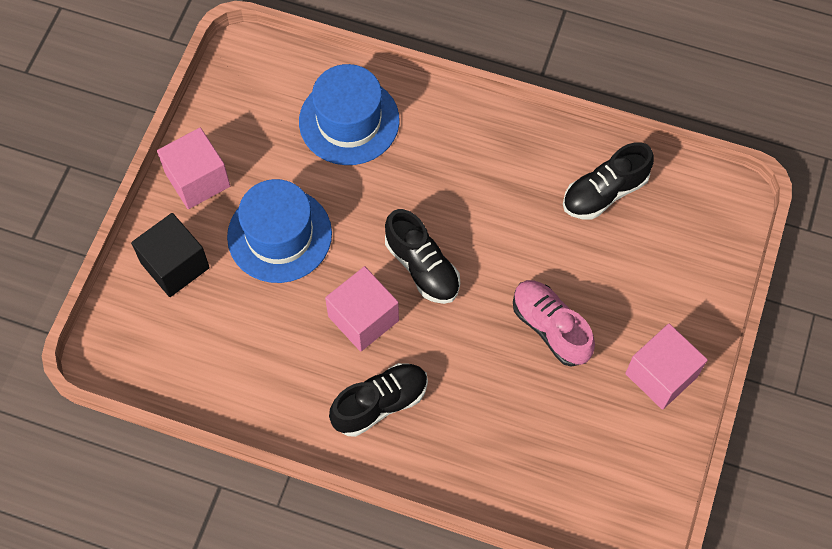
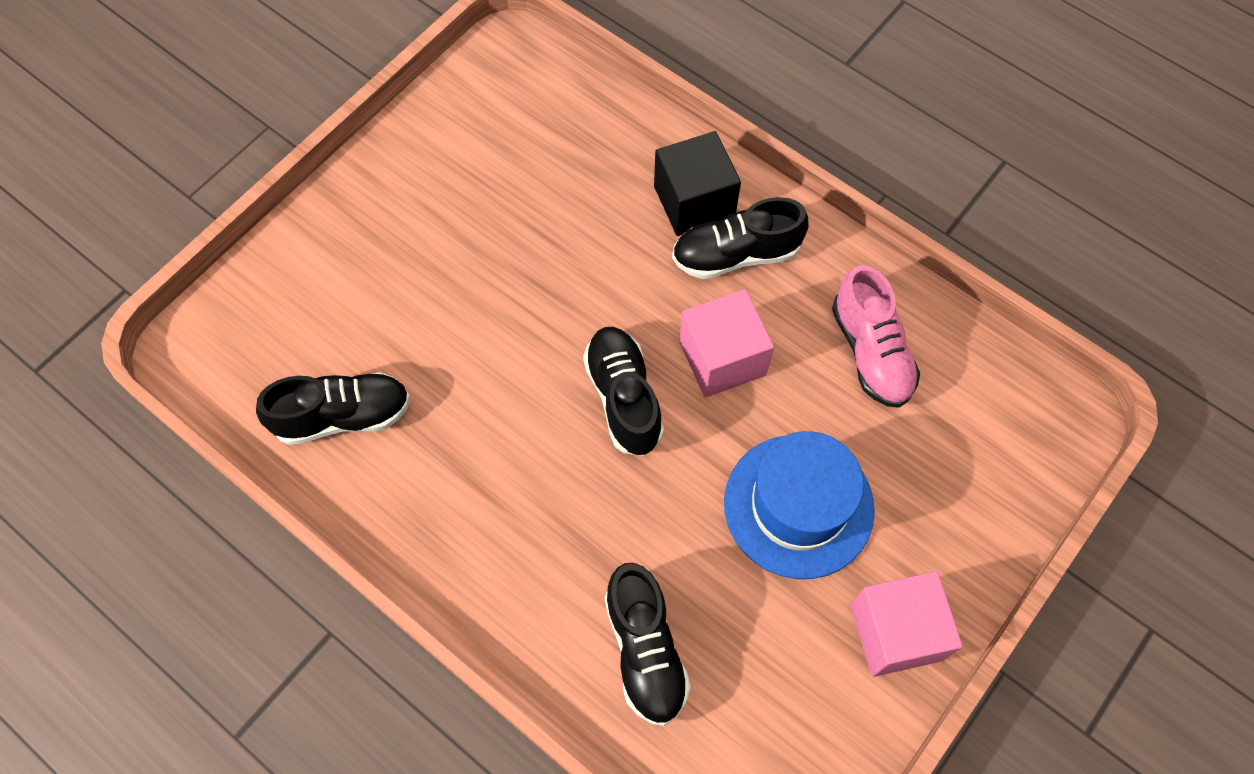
camera: 160 degrees left, 0 degrees up
(175, 265) = (953, 511): black cube -> black cube (694, 201)
(349, 121) = (645, 650): blue hat -> black shoe
(550, 328) = (499, 273): pink shoe -> pink shoe (871, 352)
(661, 375) = (401, 183): pink cube -> none

